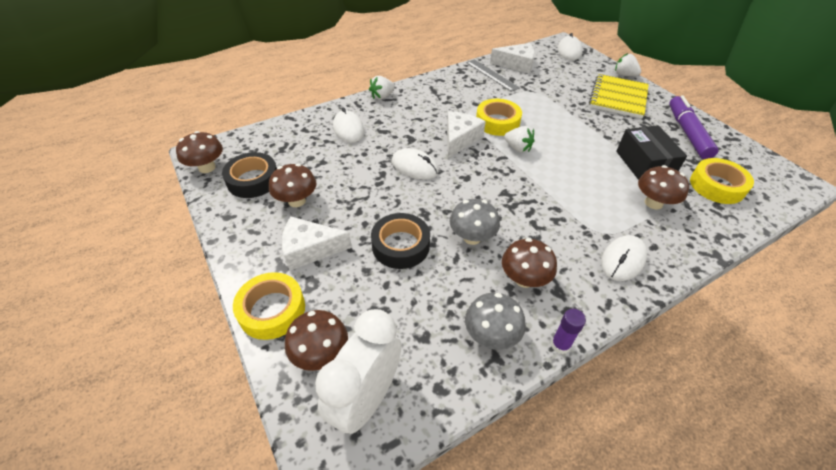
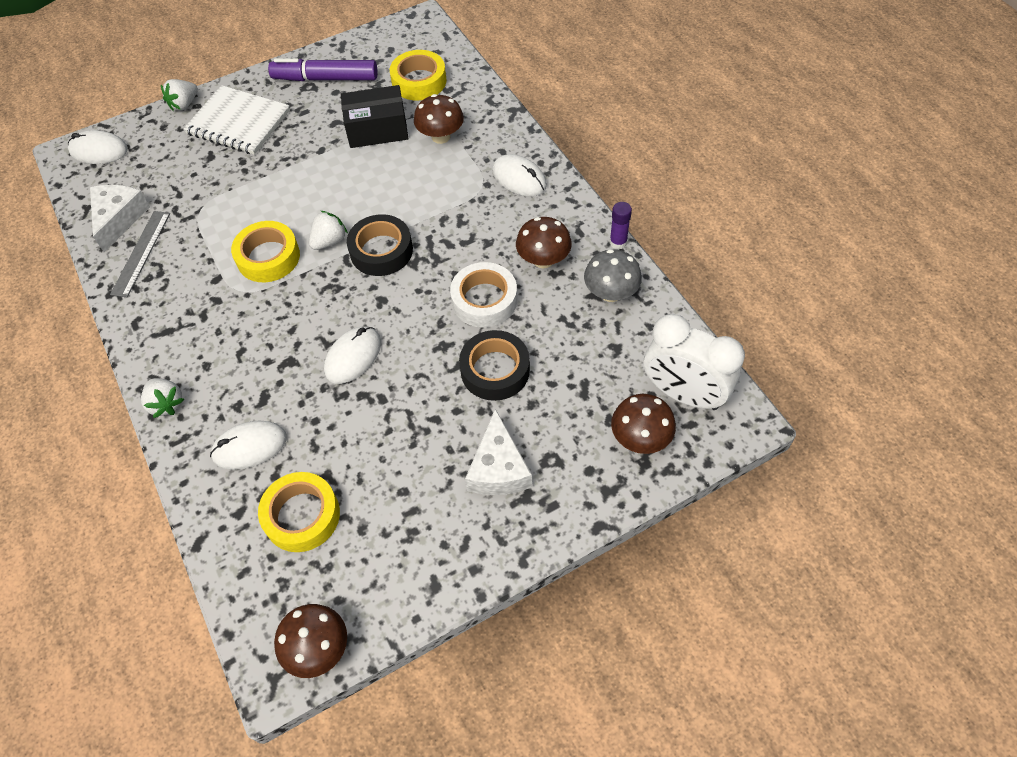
camera: 85 degrees left, 10 degrees up
(253, 180) = (358, 567): black tape -> black tape (381, 251)
(272, 310) = (589, 495): yellow tape -> yellow tape (302, 516)
(297, 201) = (409, 497): brown mushroom -> none
(460, 139) = (299, 302): white cheese -> none
(472, 237) = (484, 300): grey mushroom -> white tape
(491, 75) = (141, 253): grey ruler -> grey ruler turned 45 degrees counterclockwise
(618, 98) = (238, 122): yellow notebook -> white notebook

